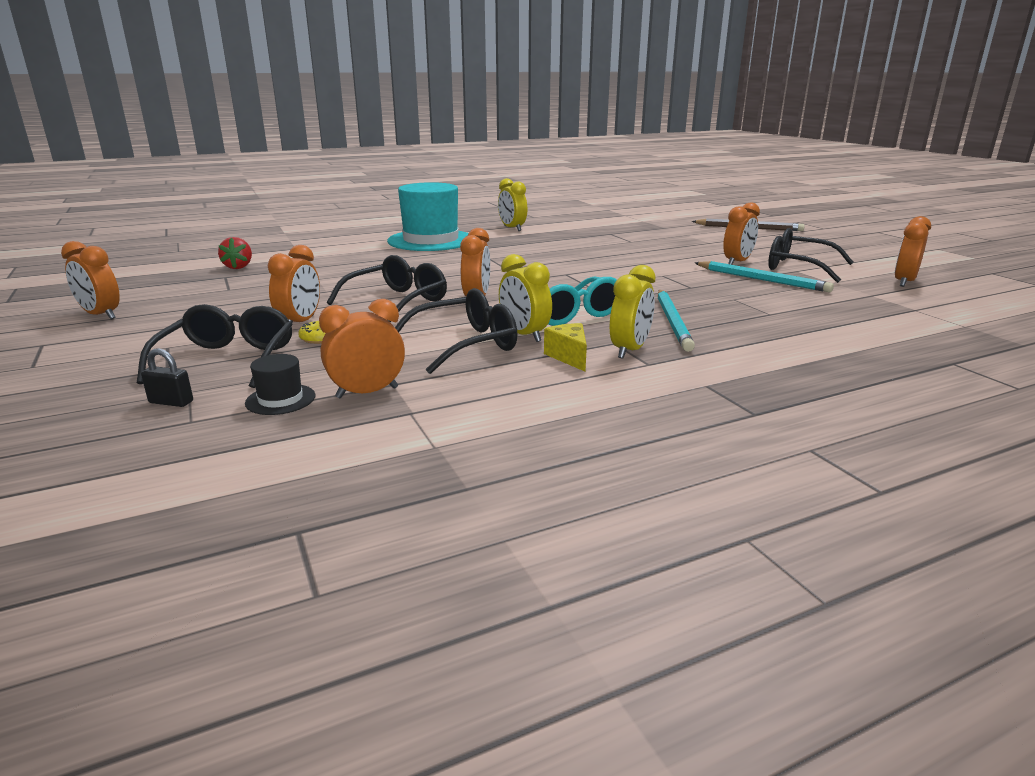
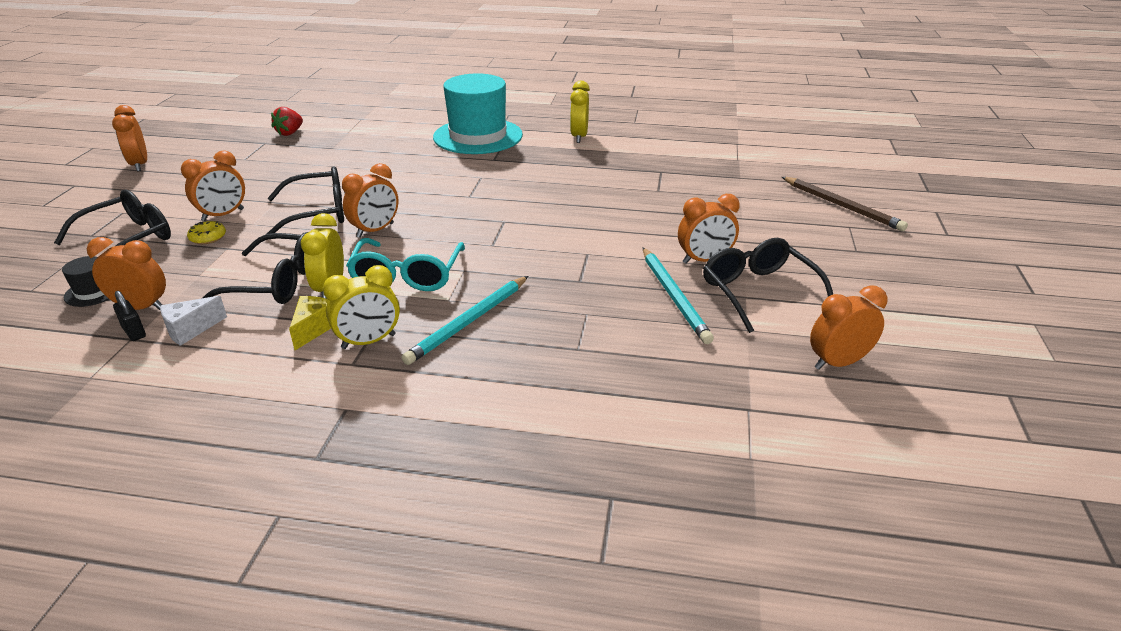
camera: 35 degrees right, 10 degrees up
(171, 402) = (47, 268): black padlock -> black padlock (134, 332)
(459, 389) = (190, 330): none -> white cheese

